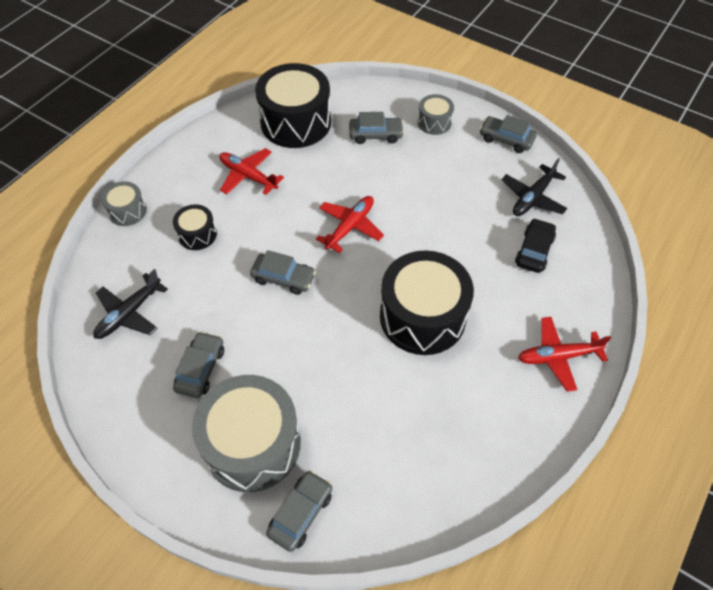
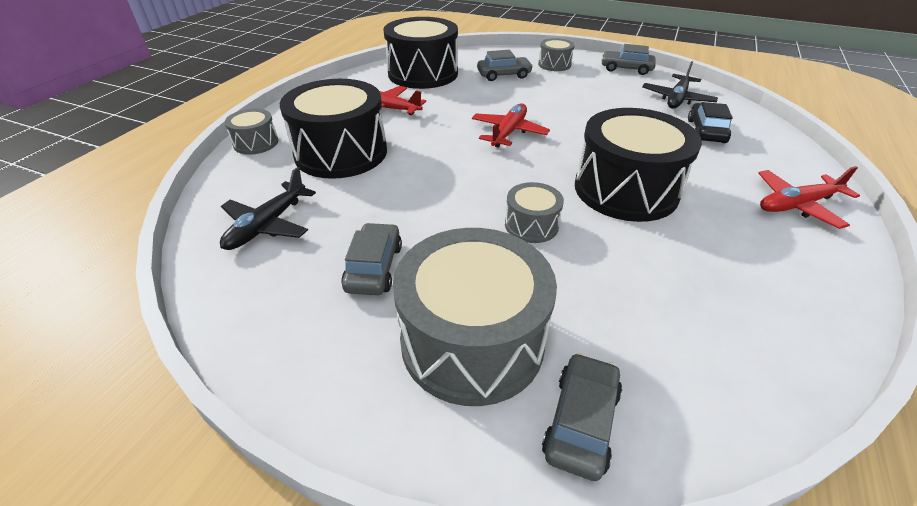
camera: 10 degrees left, 15 degrees down
(197, 234) = (341, 152): black drum -> black drum, size x2.07
(283, 278) = (452, 176): grey car -> none
(329, 345) = (531, 225): none -> grey drum

